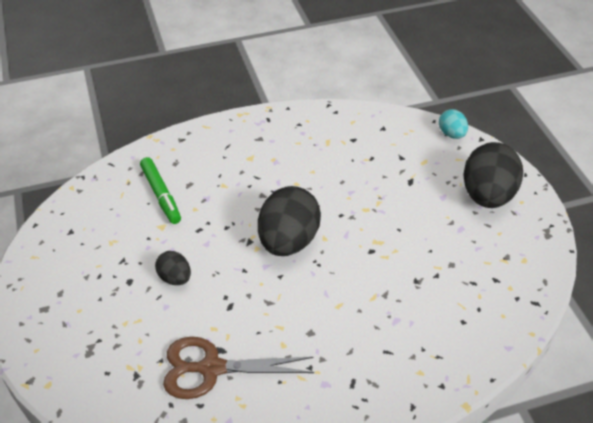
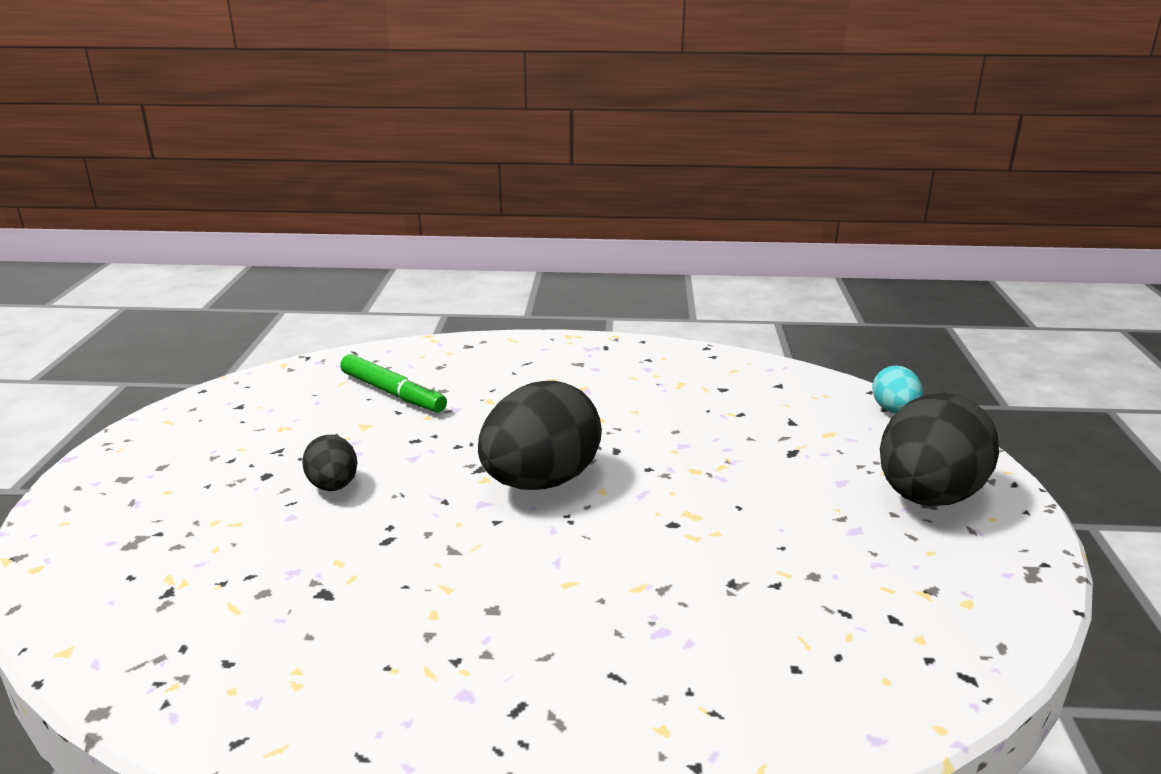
camera: 20 degrees right, 20 degrees down
(161, 195) = (393, 393): green marker -> green marker turned 45 degrees counterclockwise
(211, 368) = (289, 614): brown scissors -> none

